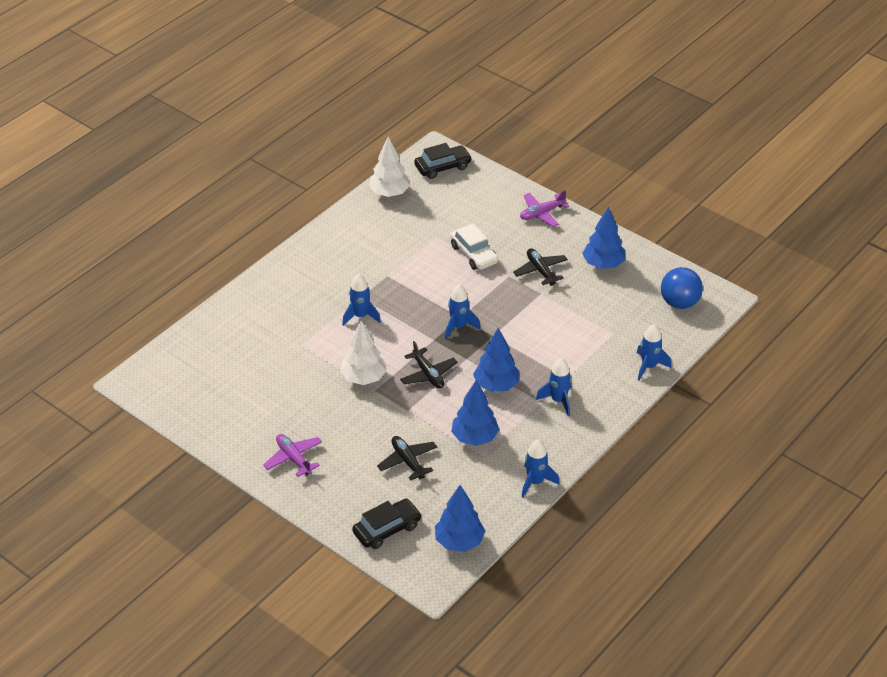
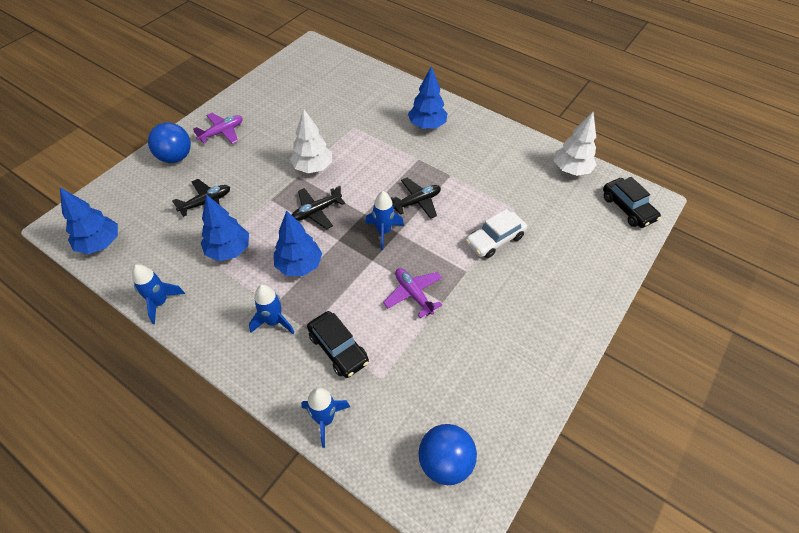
camera: 85 degrees right, 10 degrees up
(332, 496) = (175, 157): none -> blue ball
(360, 316) = (392, 160): blue rocket -> none
(387, 529) = (129, 193): black car -> black car (338, 348)
(540, 271) = (480, 301): black plane -> black plane (417, 202)
(541, 213) = (579, 300): purple plane -> purple plane (413, 294)
(603, 264) = (503, 367): blue tree -> blue tree (427, 125)

